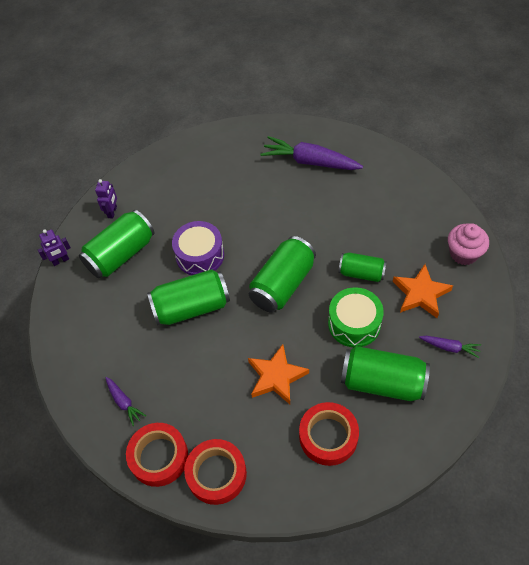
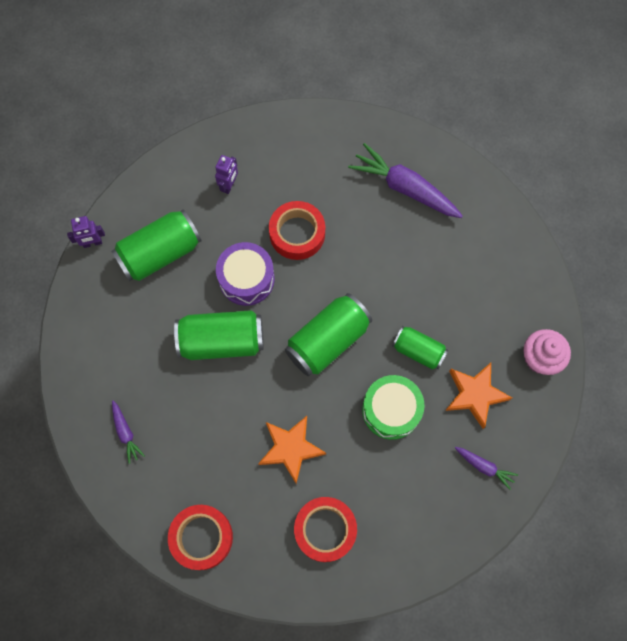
camera: 10 degrees right, 15 degrees up
(112, 212) = (162, 195): purple robot -> purple robot (229, 185)
(159, 457) = (148, 503): red tape -> red tape (297, 233)
(382, 382) = (399, 486): green can -> none

